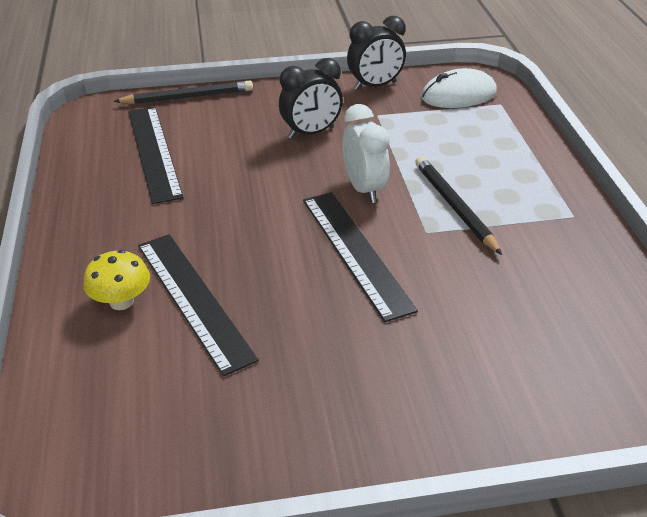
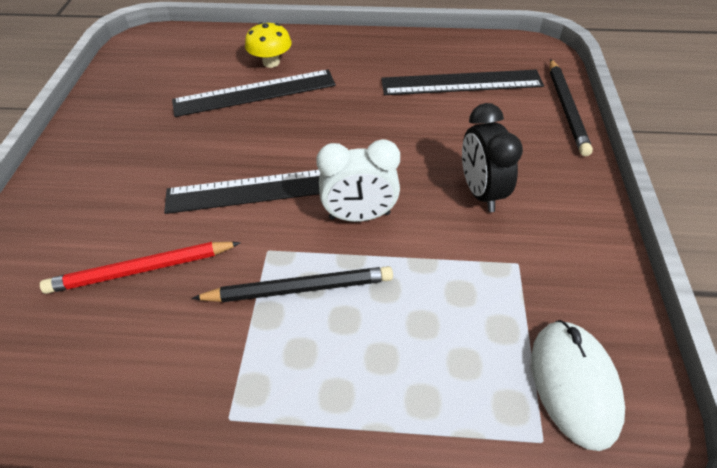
camera: 105 degrees right, 10 degrees up
(375, 86) = (600, 278): black clock -> none
(489, 304) = (141, 270): none -> red pencil

